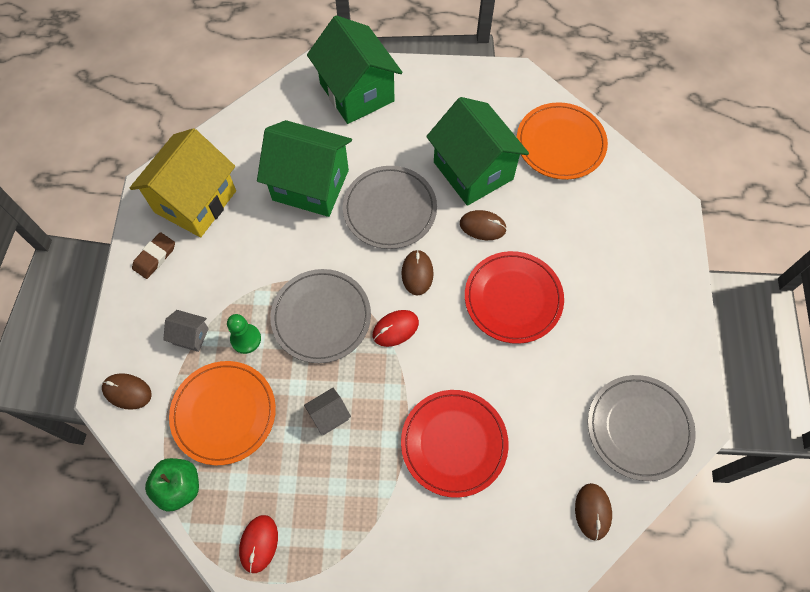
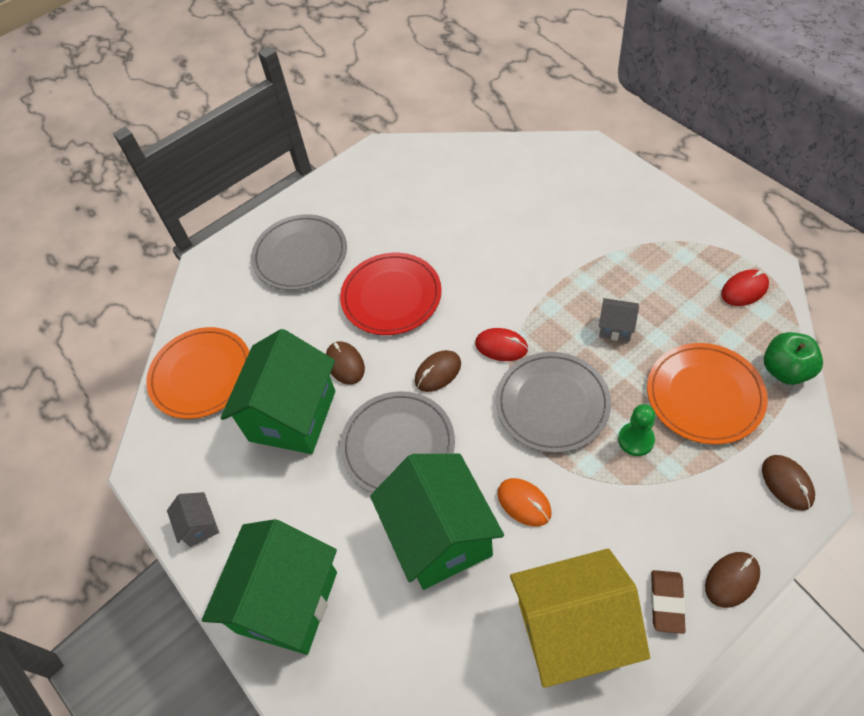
camera: 125 degrees left, 10 degrees down
(154, 257) = (666, 602): brown eraser -> brown eraser turned 75 degrees counterclockwise
(191, 336) = (687, 485): grey house -> grey house (199, 526)
(281, 241) = (524, 503): none -> orange mouse
(454, 443) = (541, 246): red plate -> none
(592, 511) = (496, 156): brown mouse -> brown mouse (732, 580)
(639, 428) = (414, 170): grey plate -> grey plate (300, 255)

